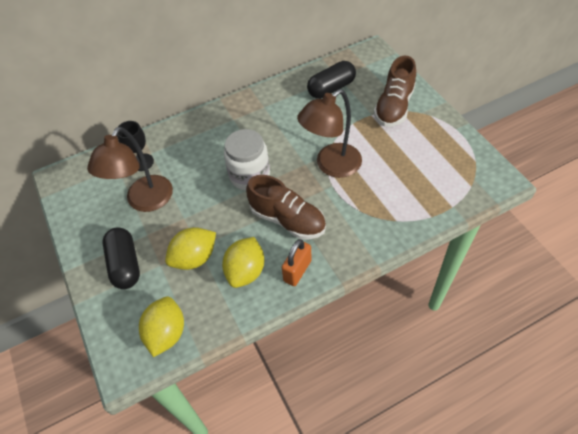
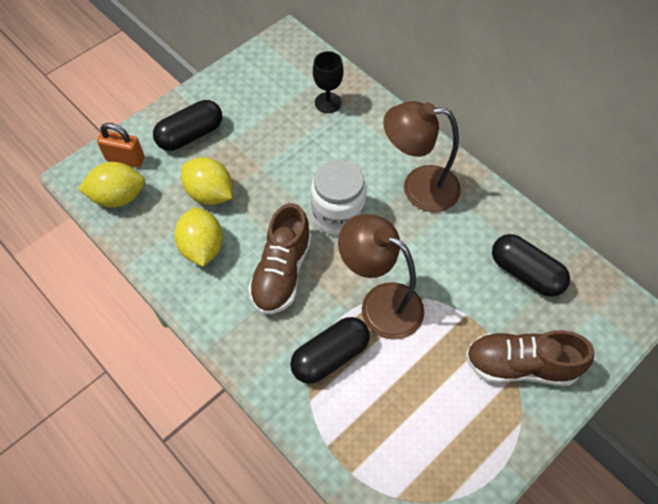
camera: 70 degrees right, 5 degrees up
(145, 201) = (273, 124): brown lamp -> brown lamp (418, 188)
(246, 271) = (202, 248): yellow lemon -> yellow lemon turned 75 degrees clockwise
(297, 271) = (212, 300): orange padlock -> orange padlock (125, 159)
(365, 202) = (330, 356): none -> black capsule

